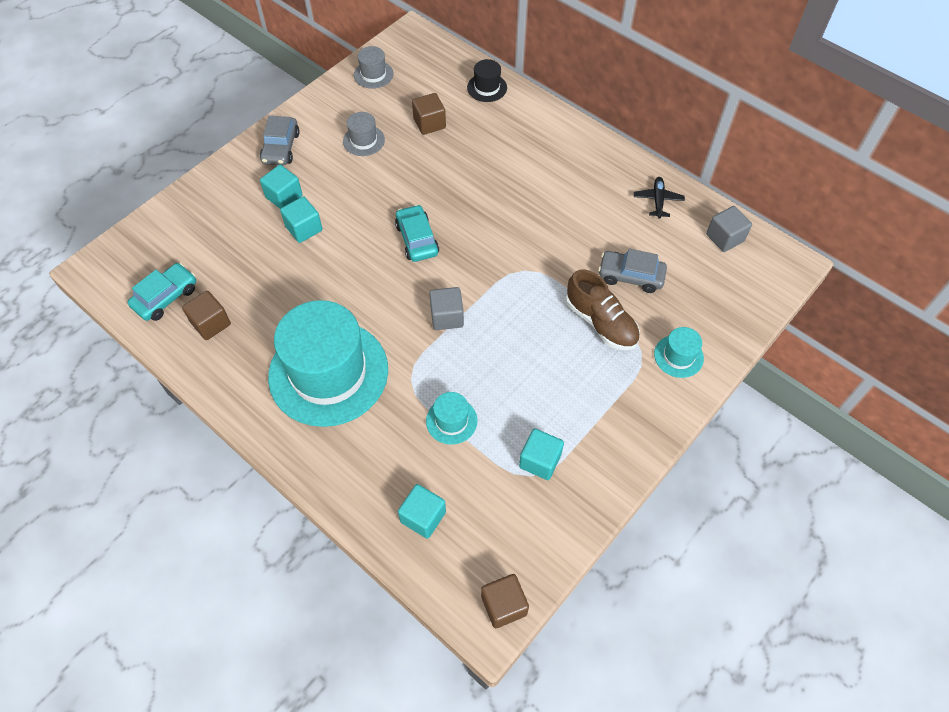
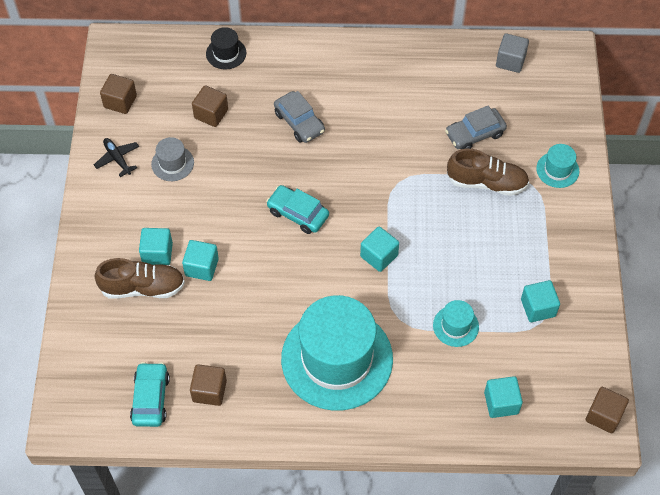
camera: 40 degrees left, 0 degrees up
(248, 213) = (143, 287): none -> brown shoe
(281, 148) = (110, 215): grey car -> grey car (299, 122)
(373, 74) = (120, 101): grey hat -> brown cube
(447, 317) = (379, 256): grey cube -> turquoise cube
(658, 200) = (440, 63): black plane -> black plane (117, 159)

